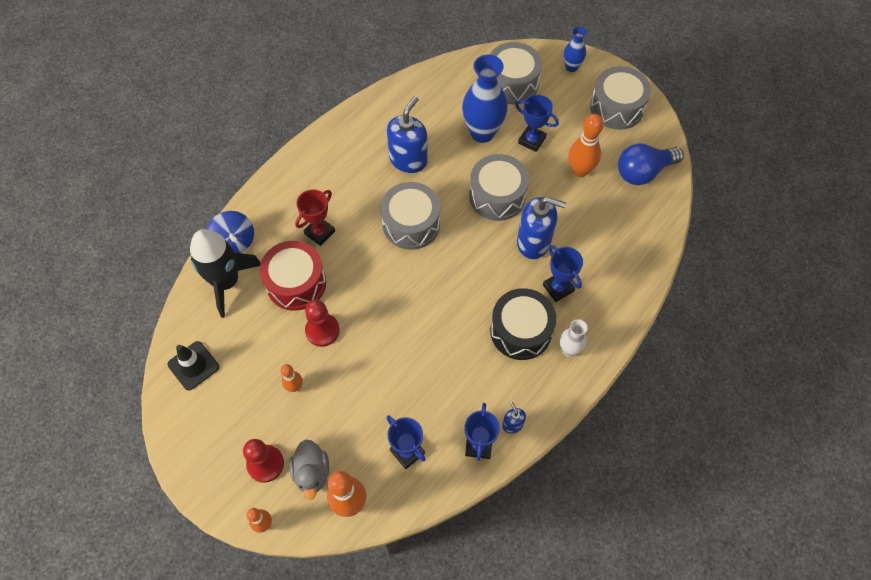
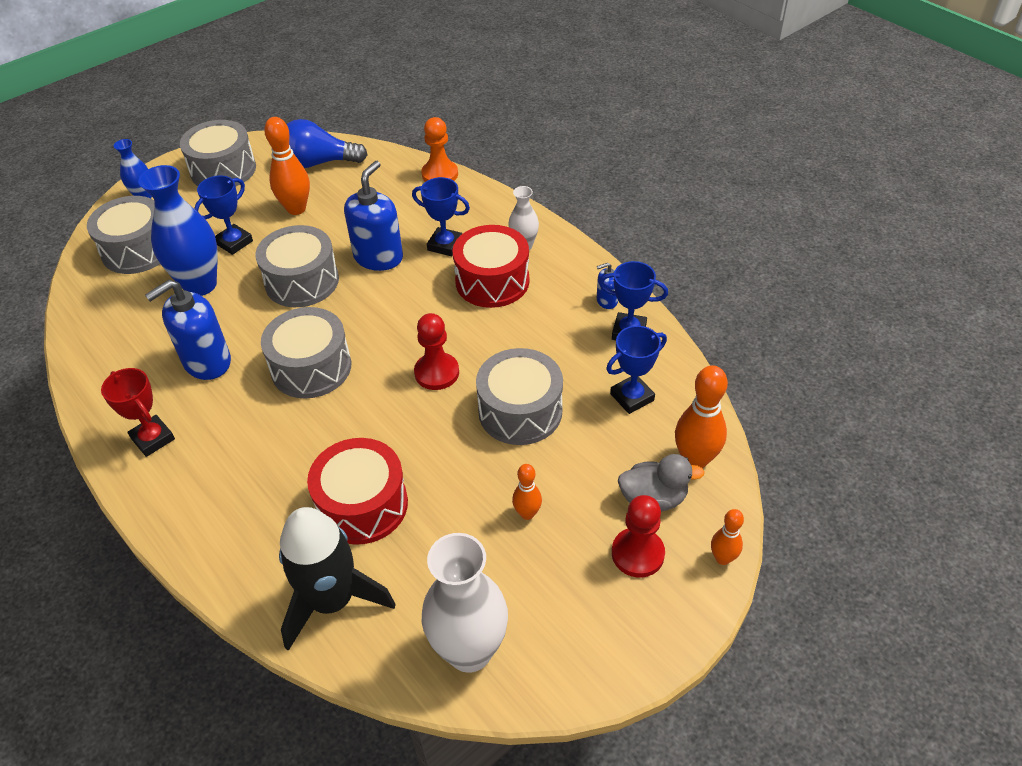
camera: 80 degrees left, 15 degrees down
(193, 365) = (469, 651): black traffic cone -> white vase
(234, 242) = (262, 587): blue spinning top -> none
(319, 232) = (287, 471): red trophy -> red trophy (153, 438)
(322, 330) = (447, 476): red pawn -> red pawn (437, 373)
(385, 370) = (520, 411): none -> grey drum
(408, 159) = (207, 362): blue soap dispenser -> blue soap dispenser turned 75 degrees counterclockwise
(520, 331) = (492, 281): black drum -> red drum
(558, 288) = (445, 245): blue trophy -> blue trophy turned 45 degrees clockwise
(643, 172) = (319, 163): blue light bulb -> blue light bulb turned 105 degrees clockwise
(650, 267) = (440, 174): none -> orange pawn

